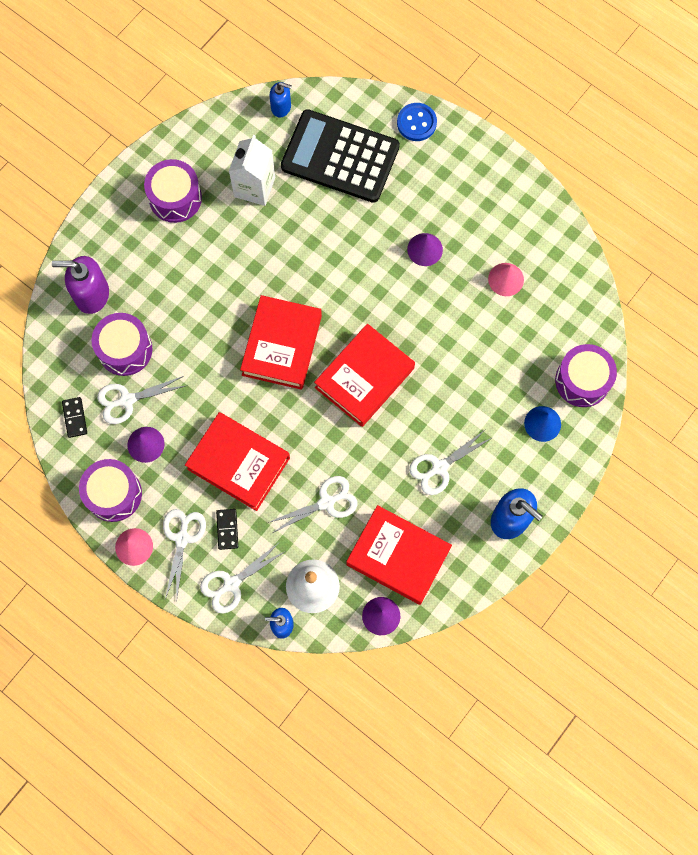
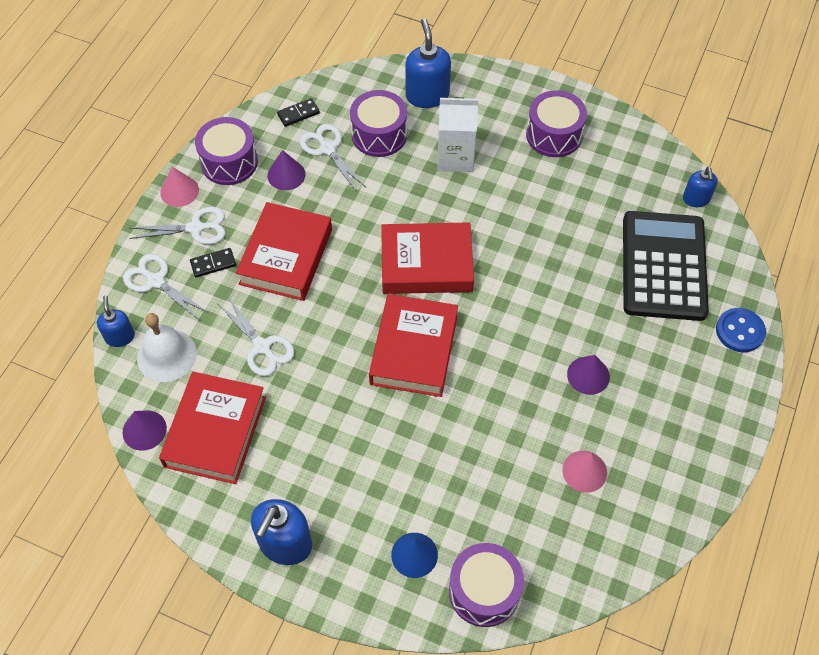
camera: 75 degrees right, 15 degrees down
(91, 294) = (427, 95): purple soap dispenser -> blue soap dispenser
(254, 187) = (594, 198): white carton -> white carton (455, 157)
(364, 378) = (414, 350): red book -> red book turned 75 degrees clockwise
(439, 467) = (329, 451): white scissors -> none

